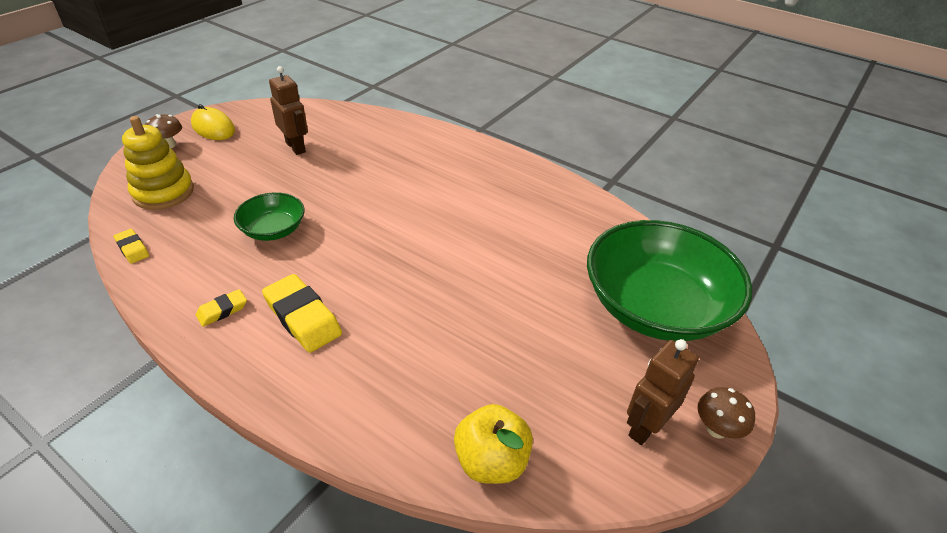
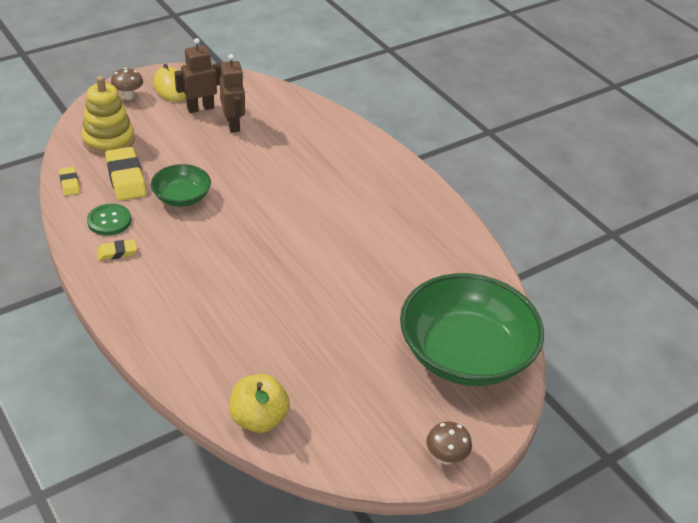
camera: 20 degrees right, 0 degrees up
(198, 277) = (109, 221): none -> green button
(303, 317) = (173, 275): yellow eraser -> yellow eraser (126, 178)
(645, 426) = (390, 436): brown robot -> brown robot (200, 108)

